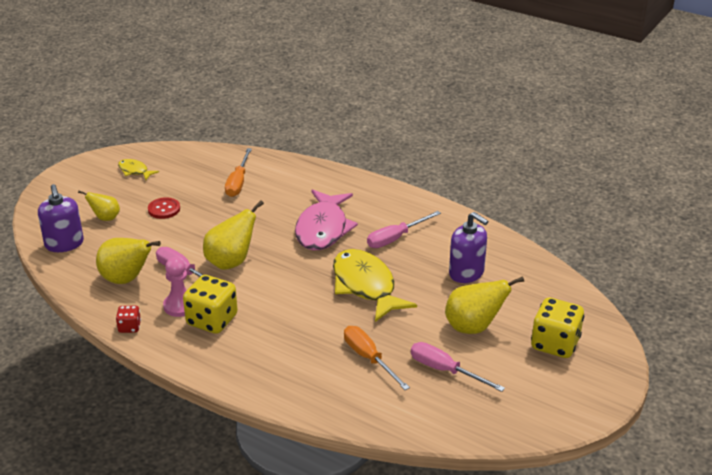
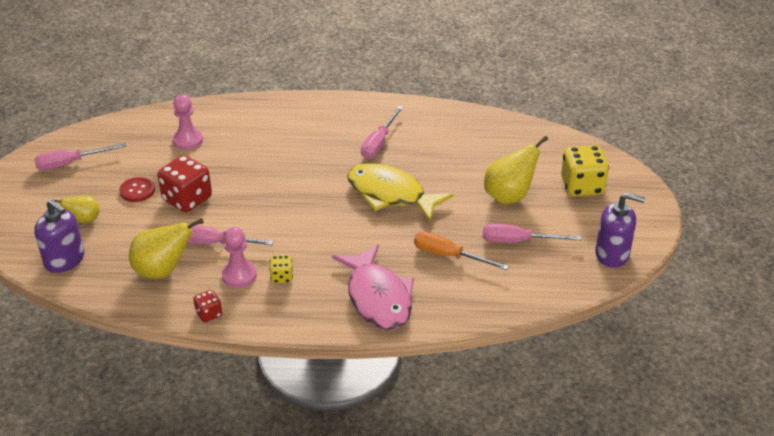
camera: 30 degrees left, 5 degrees up
(135, 171) = (71, 163): yellow fish -> pink screwdriver
(195, 229) = (187, 199): none -> red dice
(212, 320) = (282, 277): yellow dice -> yellow dice, size x0.51
(231, 262) = (250, 217): yellow pear -> none
(238, 182) = (188, 140): orange screwdriver -> pink pawn
(323, 229) = (307, 157): pink fish -> pink fish (378, 297)
(466, 273) = (464, 152): purple soap dispenser -> purple soap dispenser (612, 254)

